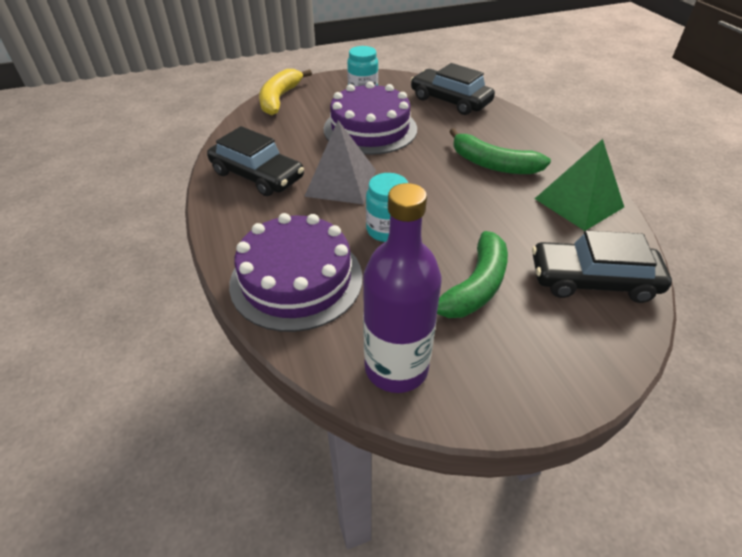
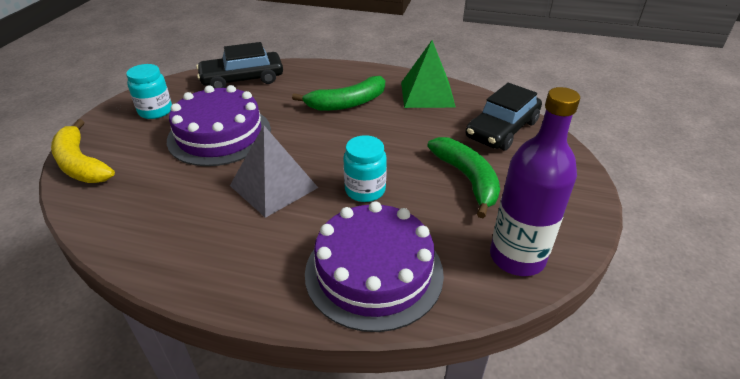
camera: 55 degrees left, 5 degrees down
(257, 175) = (191, 235): black car -> none

